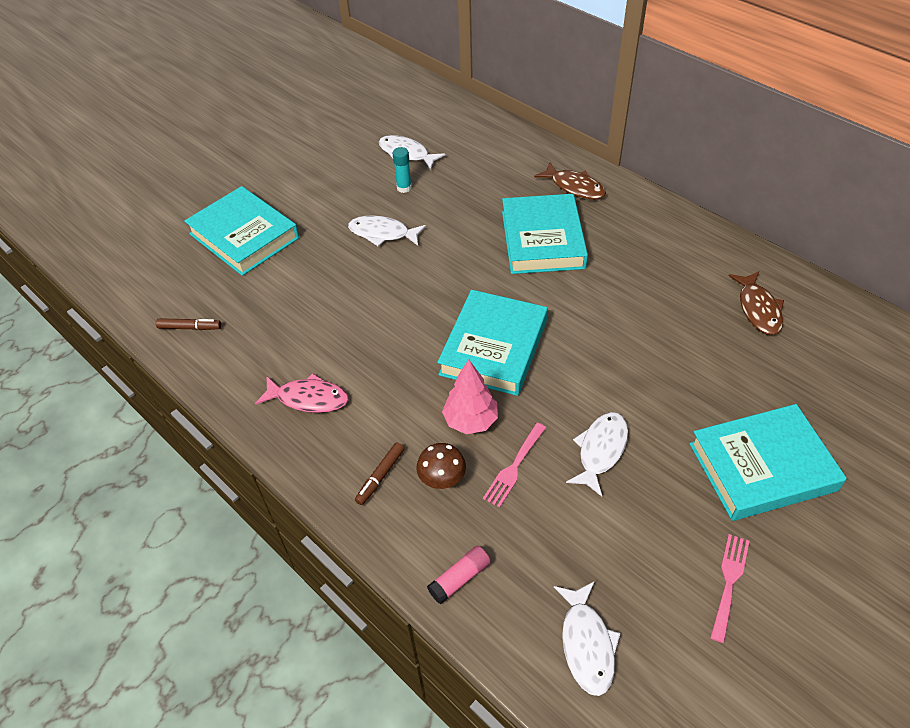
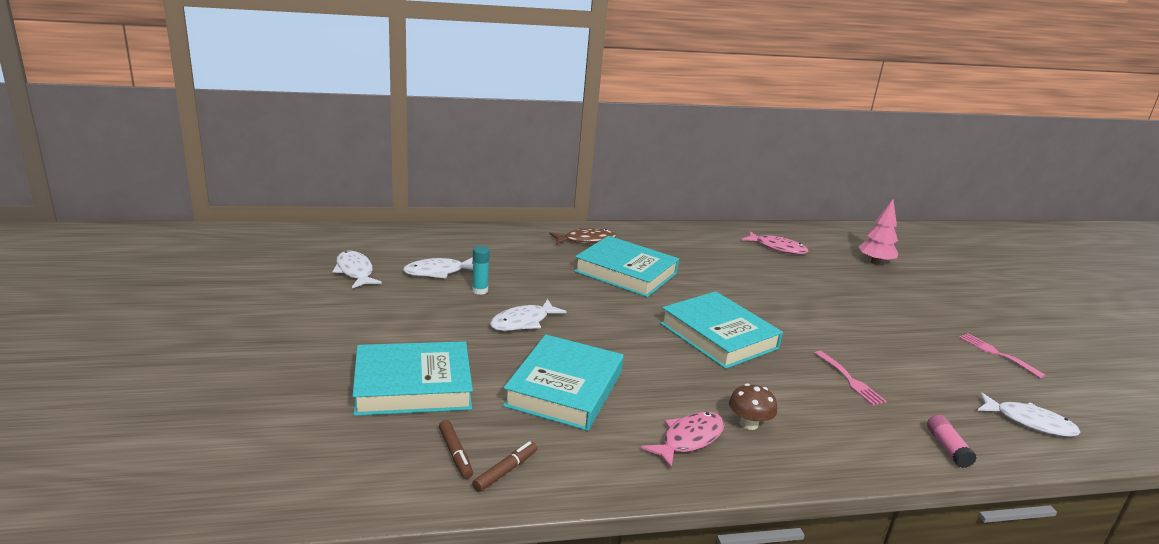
camera: 60 degrees left, 25 degrees down
(380, 476) = (815, 440): brown marker -> brown marker (455, 454)
(442, 478) = (839, 413): brown mushroom -> brown mushroom (749, 424)
(470, 421) = (788, 377): pink tree -> pink tree (875, 262)
(600, 450) = (858, 344): white fish -> white fish (355, 271)
(758, 309) = (777, 248): brown fish -> pink fish
(762, 467) = (910, 304): turquoise book -> turquoise book (564, 389)

